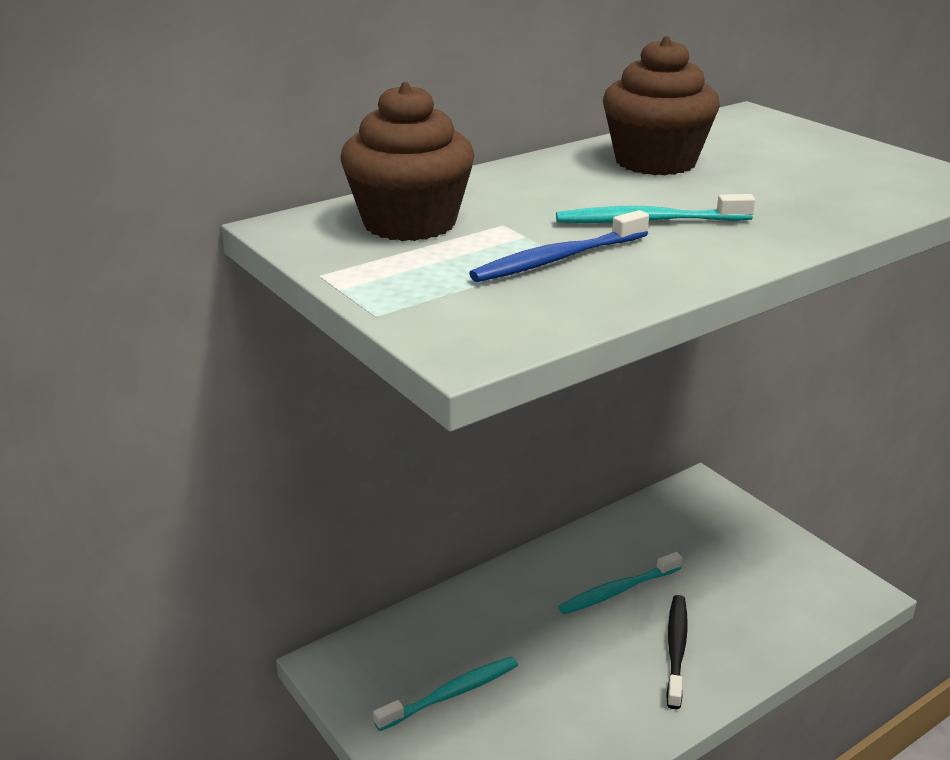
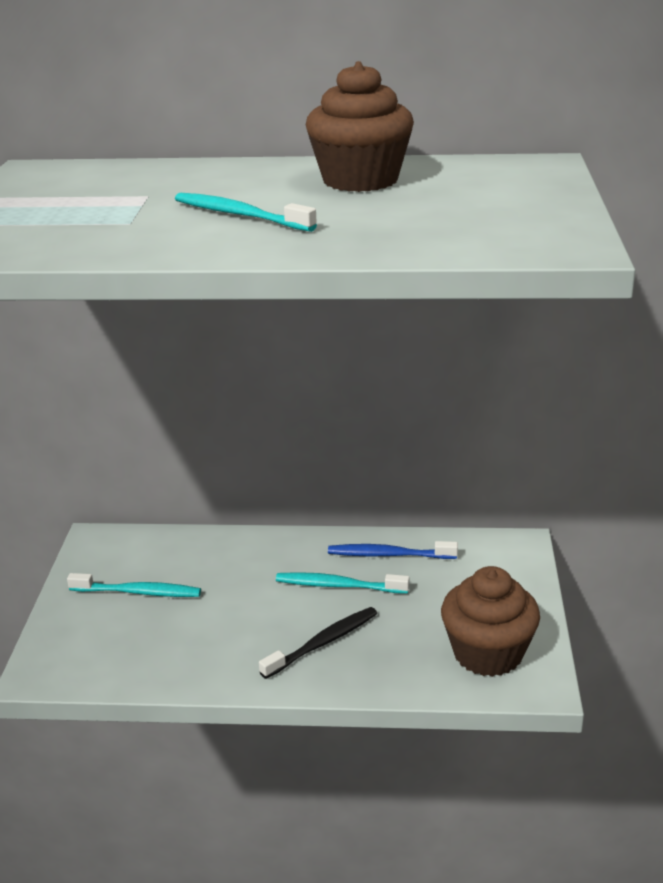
camera: 40 degrees right, 0 degrees up
(409, 223) = (97, 181): brown cupcake -> brown cupcake (488, 653)
(557, 259) = (120, 222): blue toothbrush -> blue toothbrush (389, 555)

